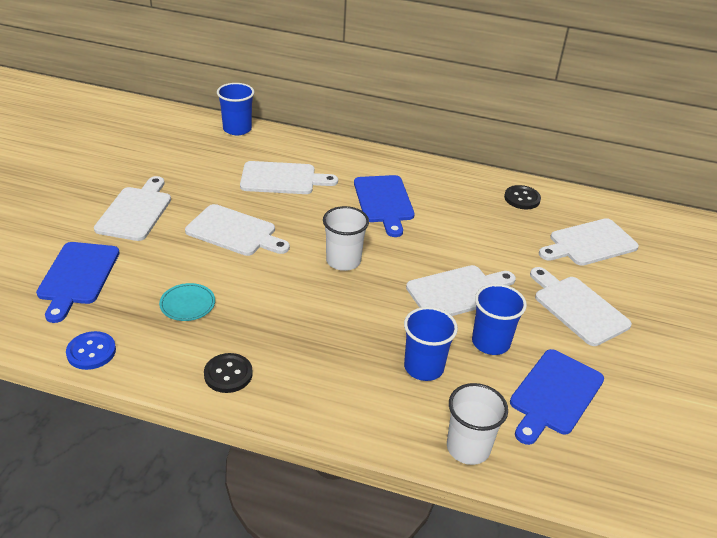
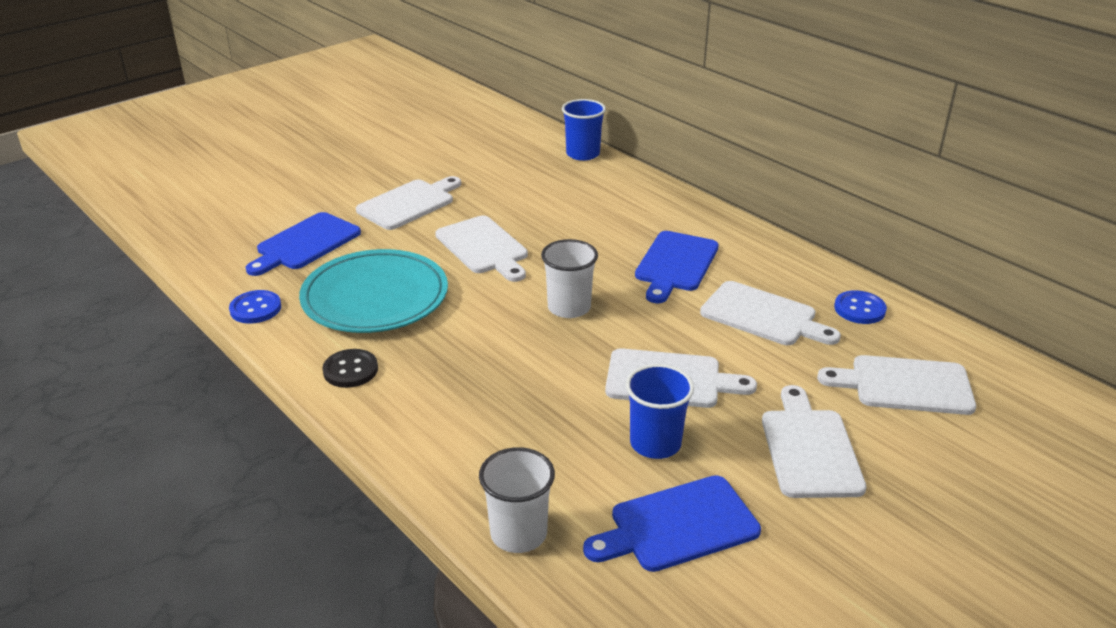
camera: 35 degrees right, 5 degrees down
(187, 304) = (375, 297): turquoise plate -> turquoise plate, size x2.38
(282, 179) = (583, 212): white cutting board -> white cutting board (763, 316)
(424, 367) = (551, 438): blue cup -> none
(522, 198) = (859, 309): black button -> blue button

